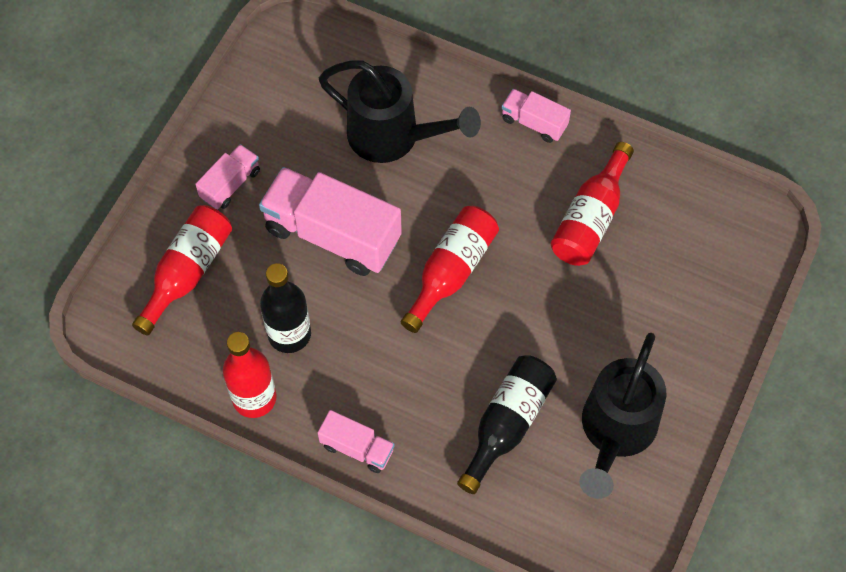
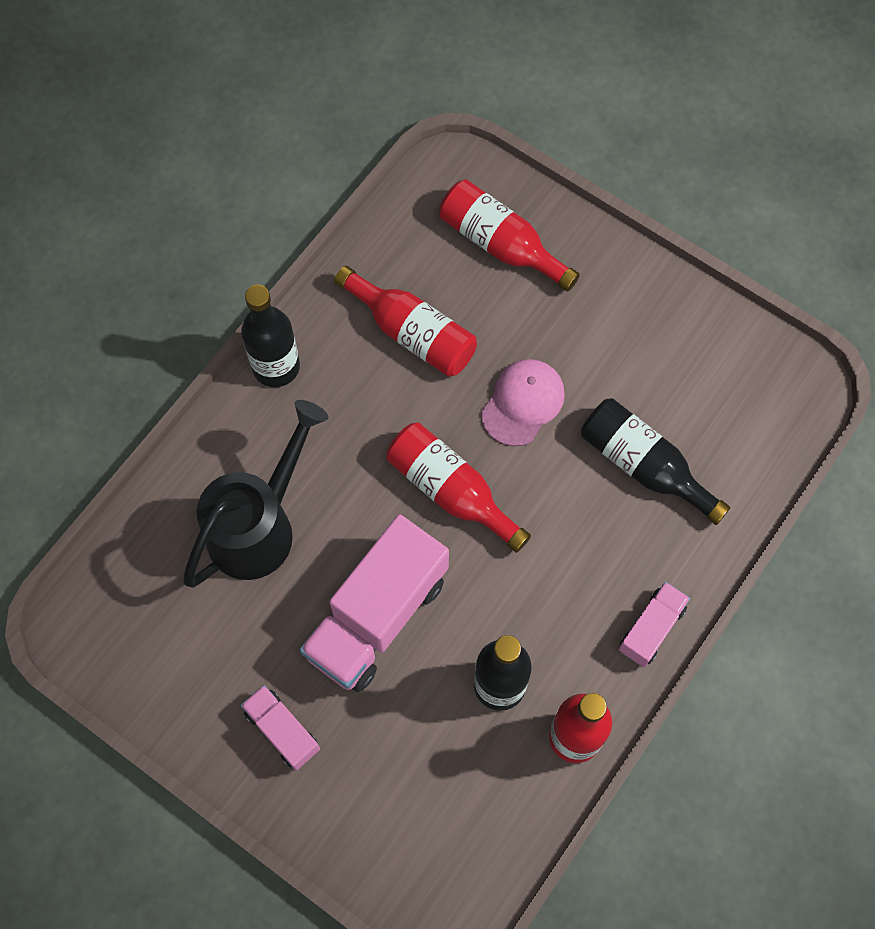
camera: 80 degrees left, 5 degrees up
(187, 272) = (395, 799): red bottle -> red bottle (501, 244)
(534, 123) = (276, 367): pink truck -> black bottle
(545, 316) = (523, 403): none -> pink cap
(615, 431) = (666, 360): black watering can -> none

